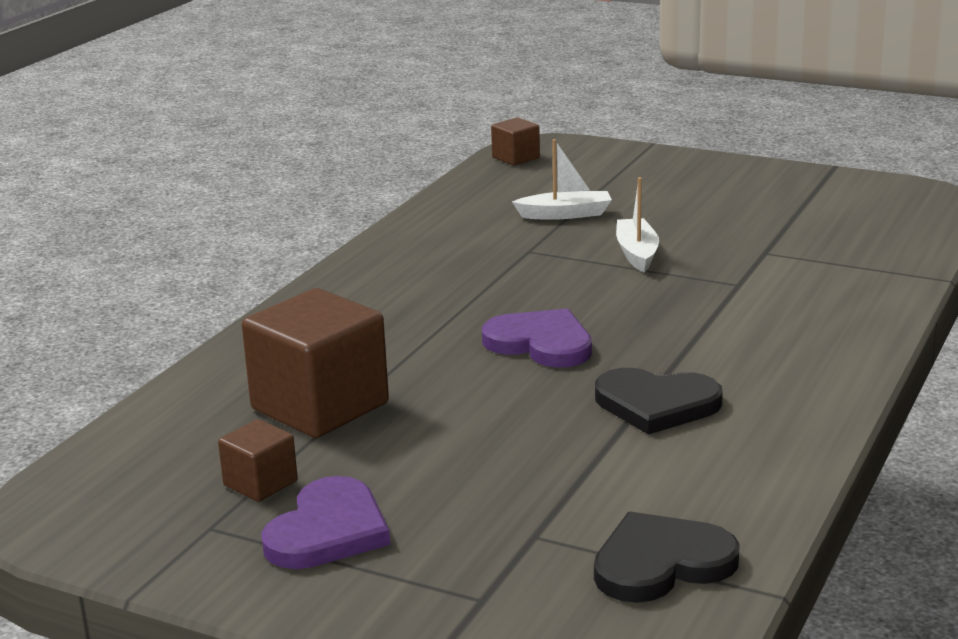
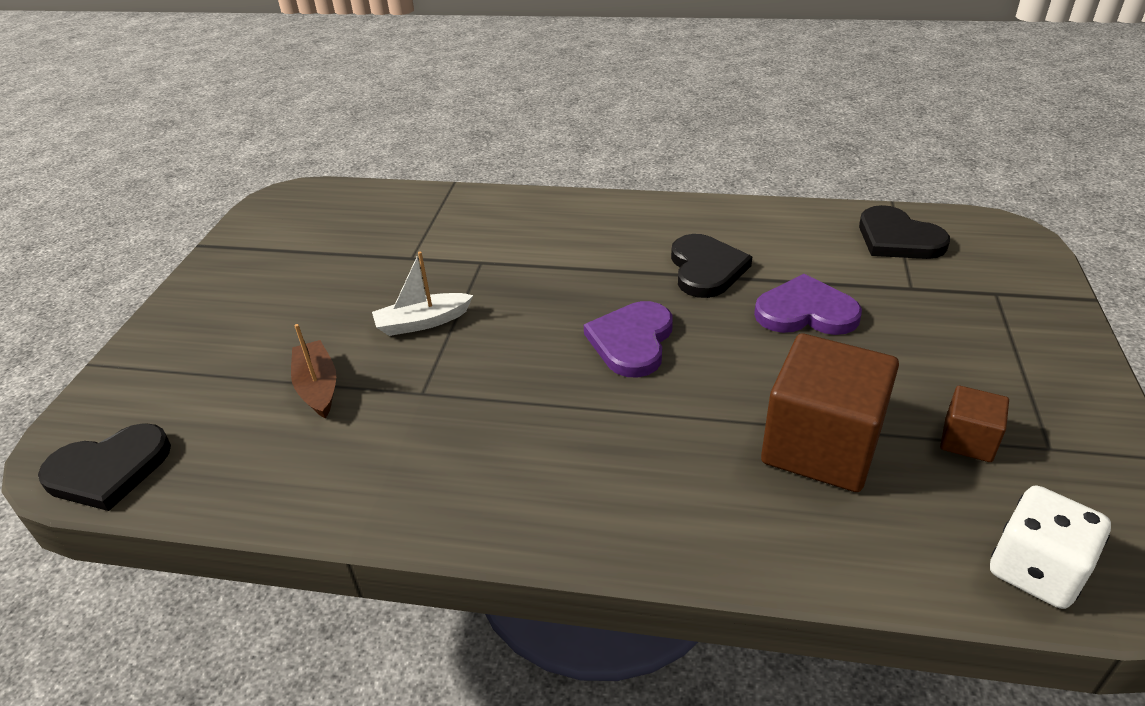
camera: 105 degrees left, 15 degrees up
(105, 465) = (1035, 570): none -> white dice
(328, 530) = (992, 380): purple heart -> purple heart (806, 312)
(516, 158) = (108, 470): brown cube -> black heart
(565, 214) = (317, 387): white boat -> brown boat

